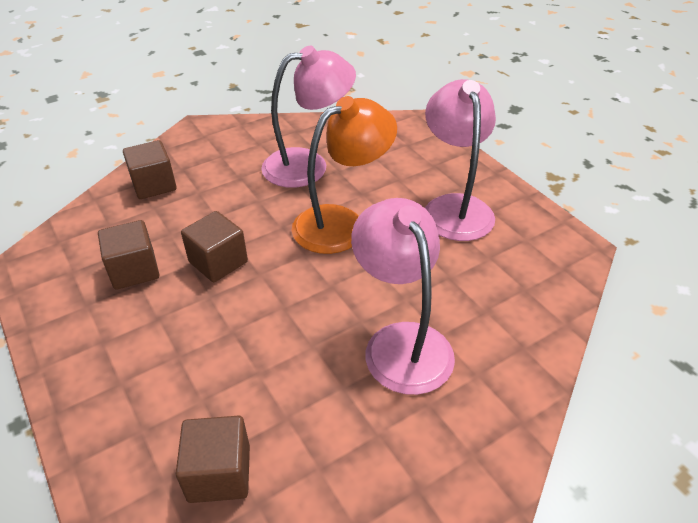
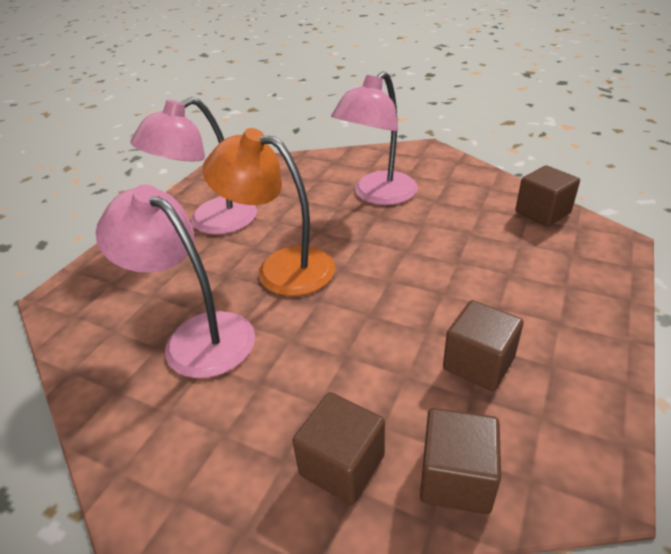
camera: 120 degrees left, 5 degrees down
(218, 262) = (403, 312): brown cube -> brown cube (456, 478)

